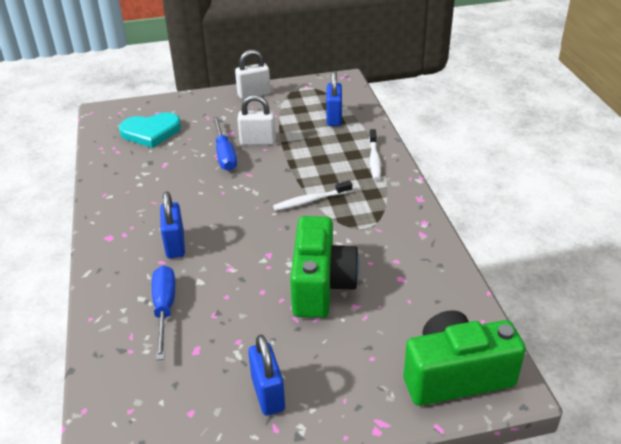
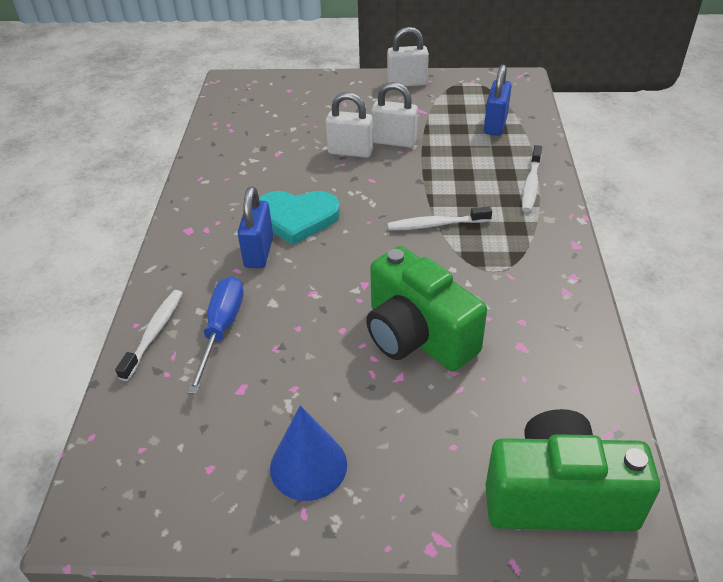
camera: 15 degrees right, 5 degrees up
(109, 322) = (154, 333): none -> white toothbrush
(151, 132) = (275, 112): turquoise heart -> turquoise heart (297, 218)
(225, 155) = (350, 152): blue screwdriver -> white padlock
(268, 394) = (308, 465): blue padlock -> blue cone
(321, 285) = (417, 336): green camera -> green camera turned 120 degrees clockwise

